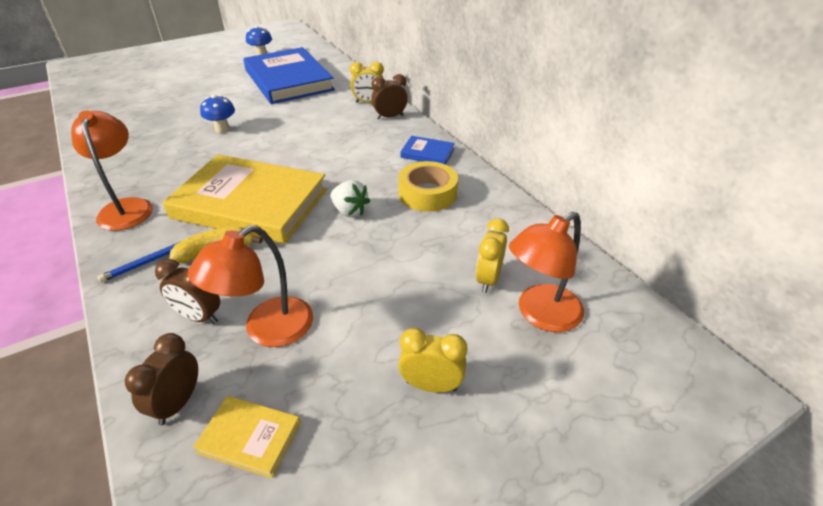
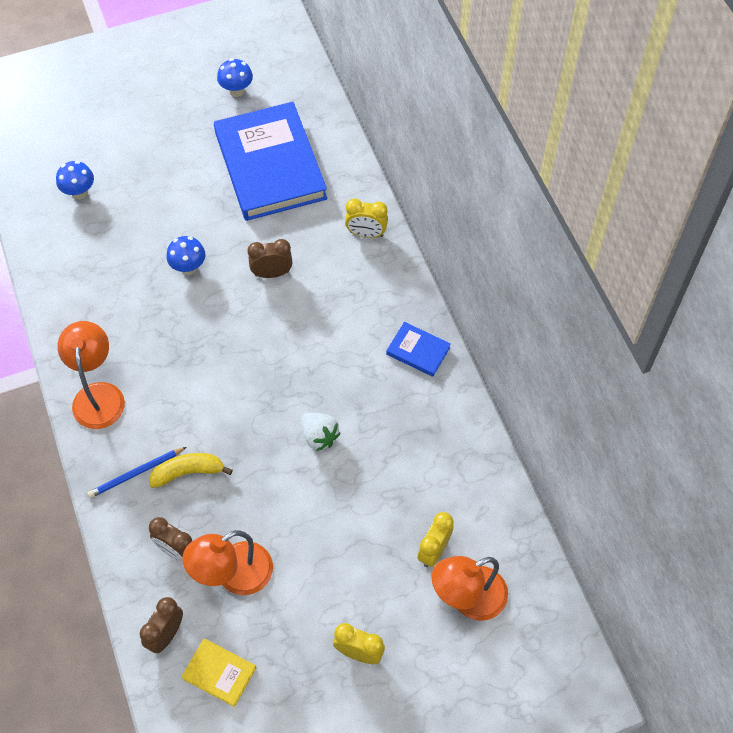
camera: 10 degrees right, 20 degrees up
(132, 102) = (79, 192): none -> blue mushroom
(250, 203) = (220, 408): yellow book -> none
(390, 117) = (387, 271): brown clock -> brown clock (272, 273)
(427, 193) = (403, 421): yellow tape -> none

